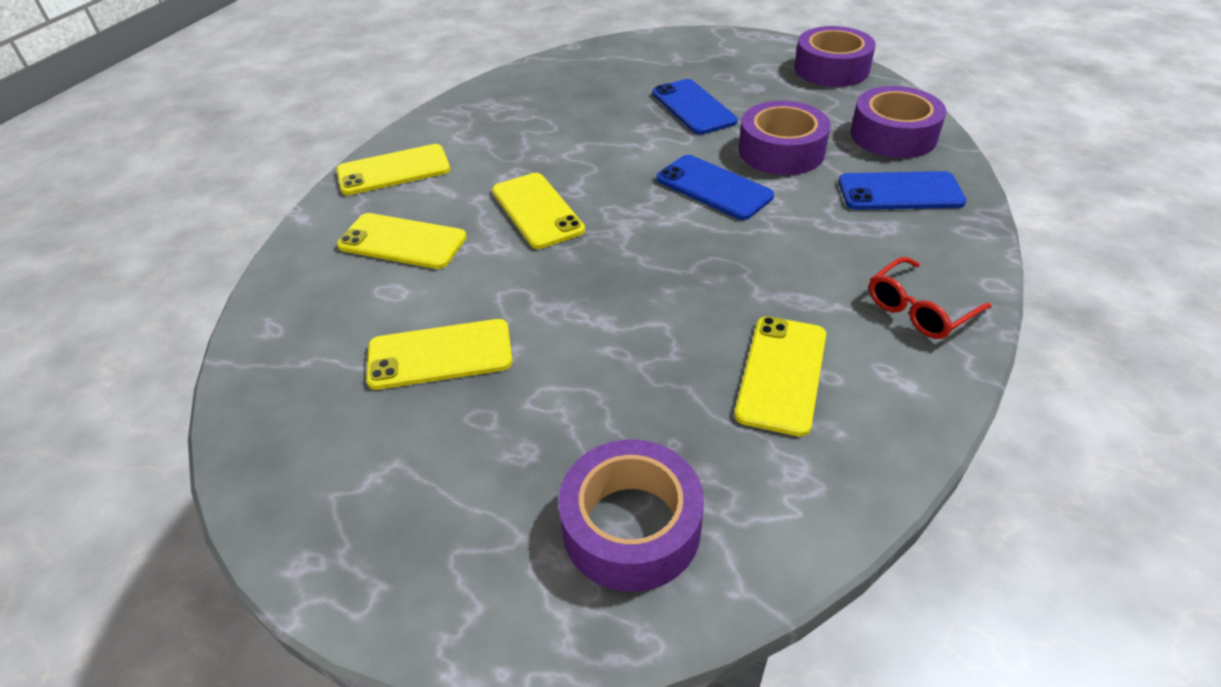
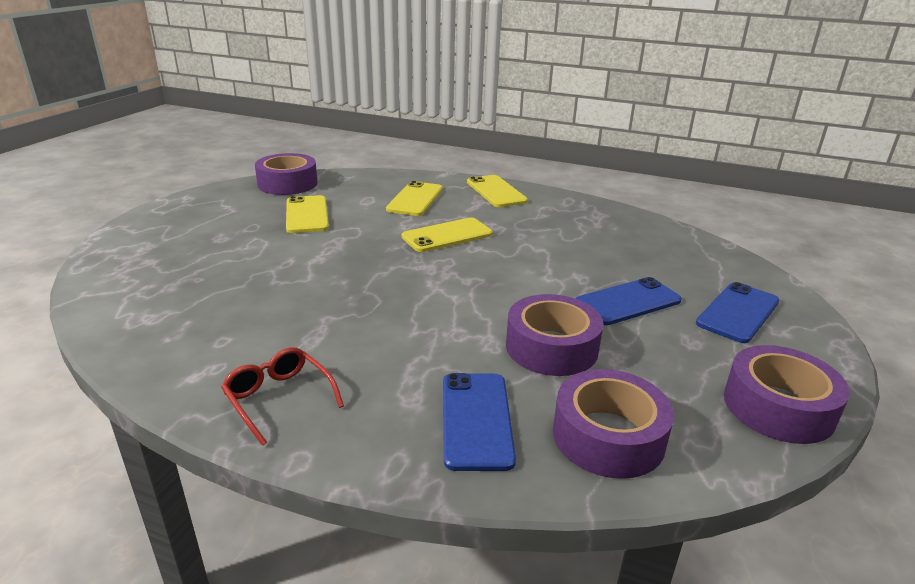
camera: 85 degrees right, 15 degrees down
(631, 526) = (148, 265): purple tape -> purple tape (287, 184)
(713, 188) = (480, 305): blue phone -> blue phone (738, 312)
(781, 374) = (235, 320): yellow phone -> none

